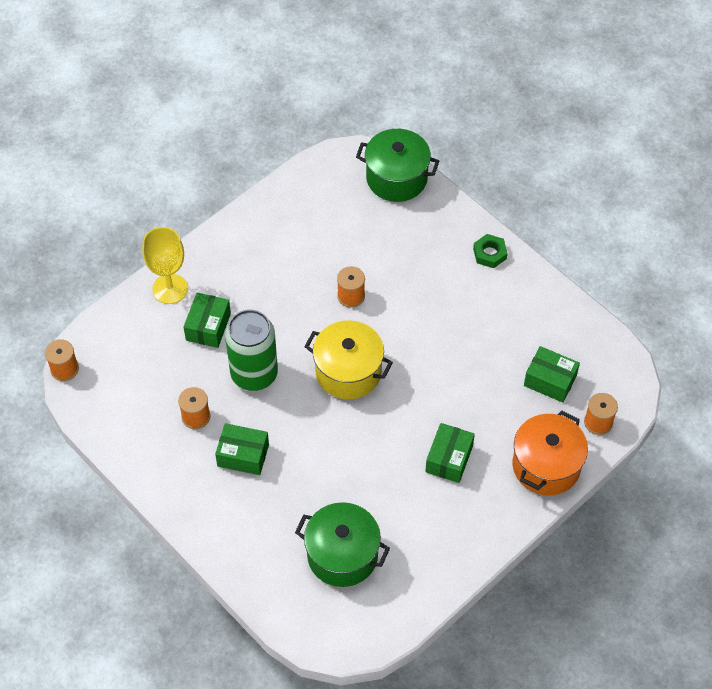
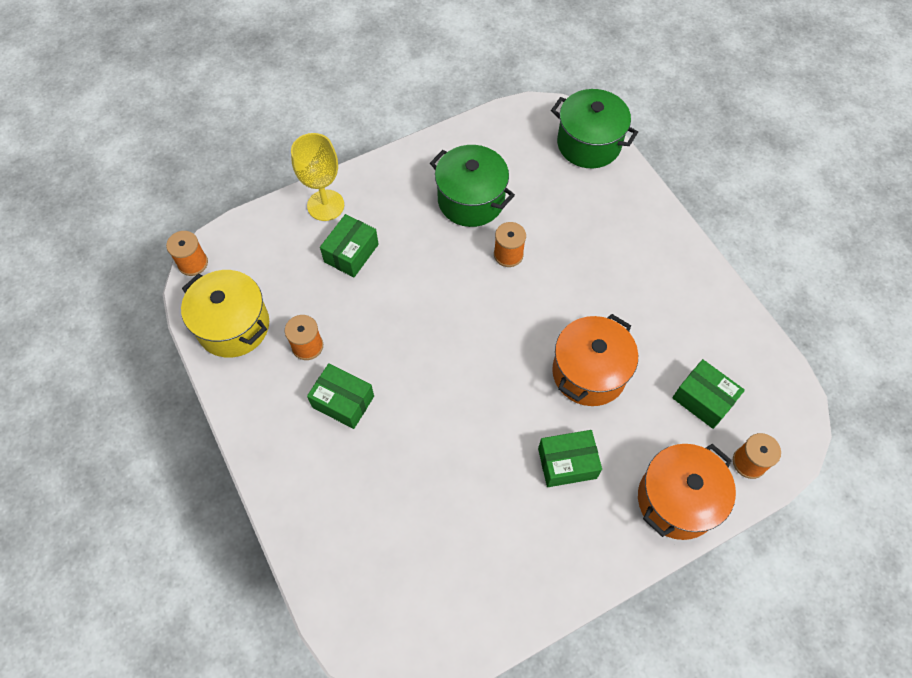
camera: 15 degrees right, 5 degrees up
(254, 374) = (382, 314): green can -> none
(342, 555) = (416, 548): green pot -> green pot (471, 200)
(348, 372) = (482, 336): yellow pot -> yellow pot (233, 326)
(448, 381) = (589, 372): none -> orange pot
(449, 459) = (567, 463): green box -> green box turned 45 degrees clockwise
(489, 253) = (668, 242): green nut -> none

